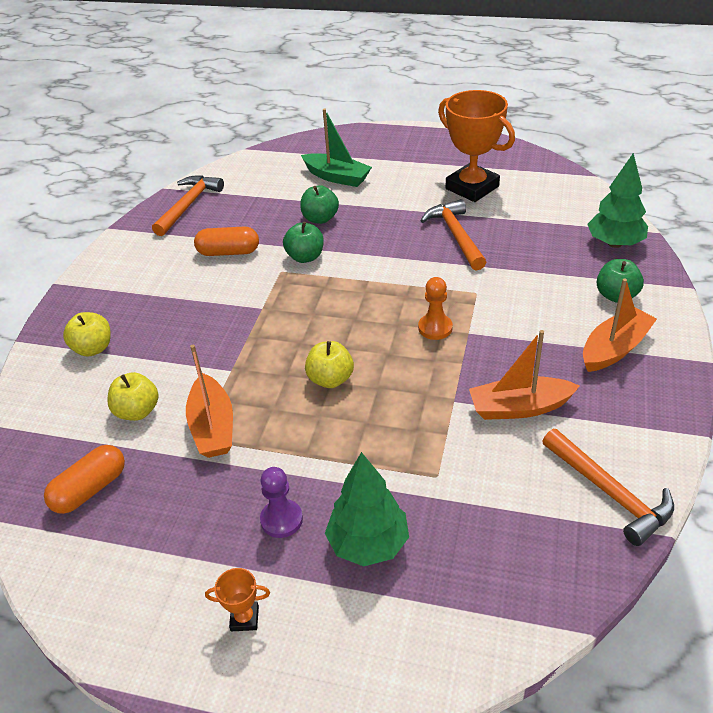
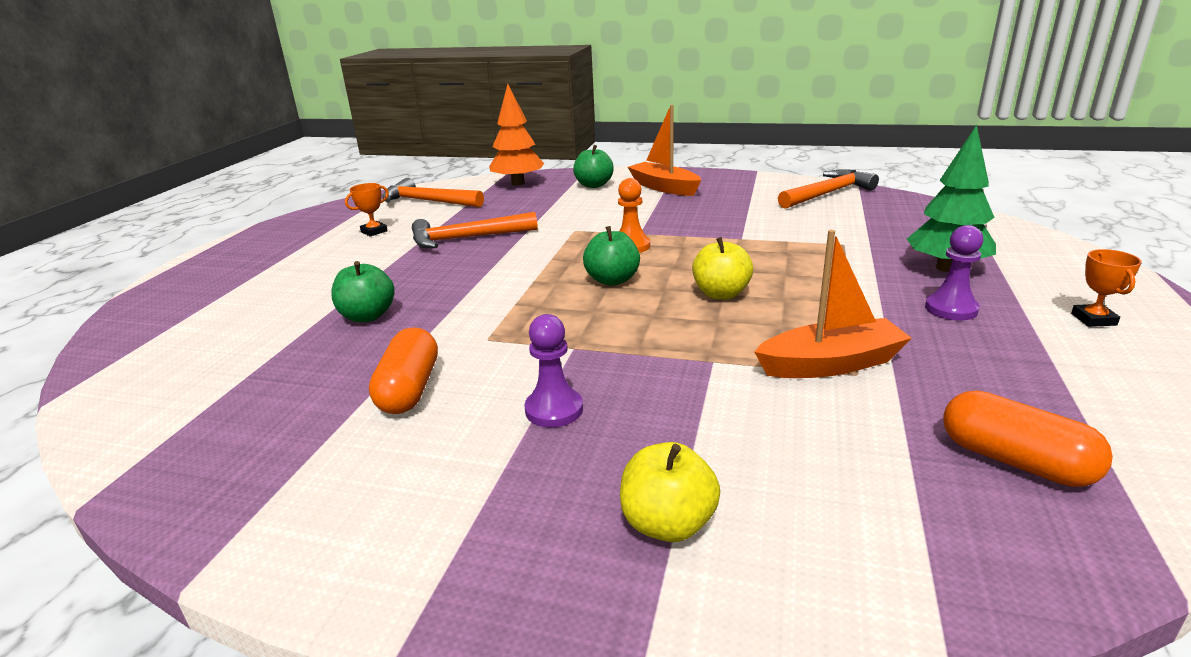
camera: 90 degrees left, 15 degrees down
(137, 411) = (825, 436): yellow apple -> none
(188, 205) = (201, 456): orange hammer -> orange hammer (428, 201)
(194, 306) = (554, 410): none -> purple pawn
(305, 257) = (461, 322): green apple -> green apple (612, 280)
(337, 177) = (261, 309): green boat -> none
(472, 188) = (374, 231): orange trophy -> orange trophy, size x0.41
(519, 407) = (744, 216): orange boat -> none
(614, 243) = (518, 183): green tree -> orange tree

